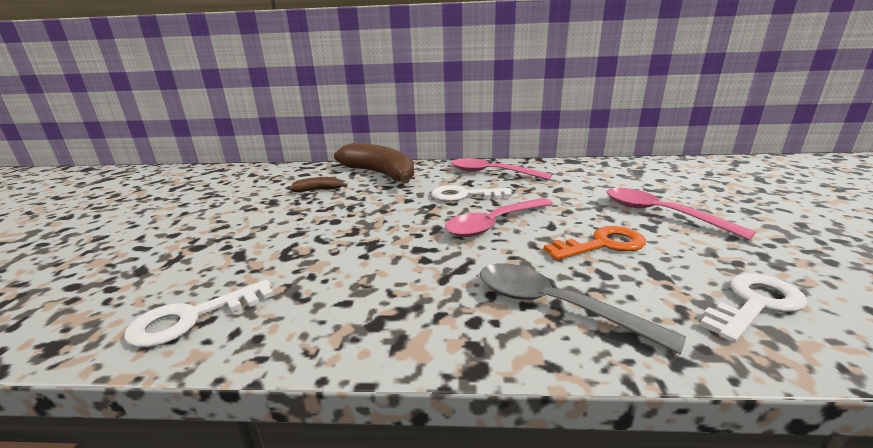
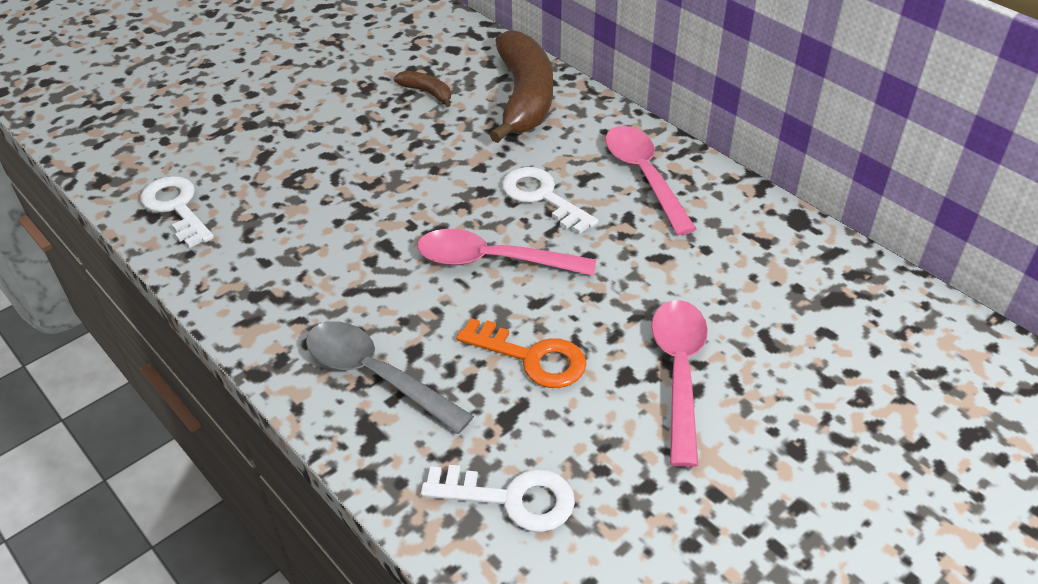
camera: 45 degrees right, 20 degrees up
(192, 318) = (176, 208): white key -> white key turned 45 degrees clockwise
(554, 306) = (376, 375): grey spoon -> grey spoon turned 45 degrees counterclockwise

